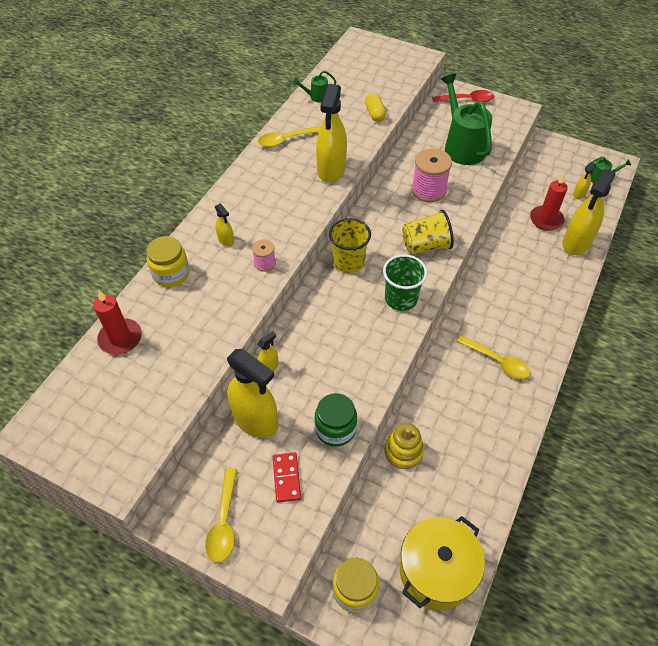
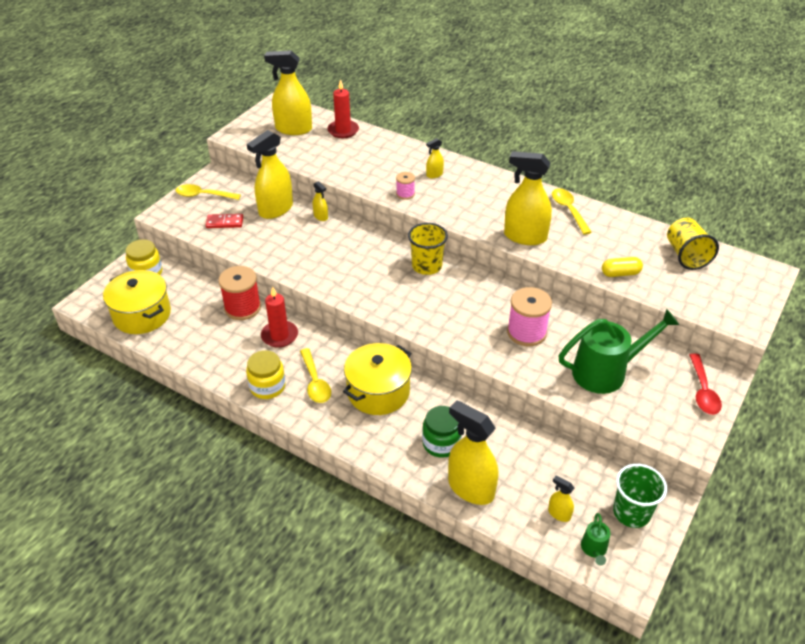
camera: 95 degrees right, 10 degrees down
(109, 399) = (293, 129): none -> yellow spray bottle
(171, 274) = (401, 149): yellow jar -> yellow jar (267, 386)
(316, 97) = (643, 233): green watering can -> none
(335, 429) = (256, 247): green jar -> green jar (441, 443)
(401, 299) = (377, 295): green cup -> green cup (631, 512)
(403, 451) = (242, 308): yellow stacking toy -> red spool
(425, 245) = (443, 320): yellow cup -> yellow cup (686, 255)
(495, 310) = (378, 392): none -> yellow pot
(497, 361) = (315, 382): yellow spoon -> yellow spoon turned 60 degrees counterclockwise
(546, 220) = (510, 465): red candle -> red candle (279, 336)

